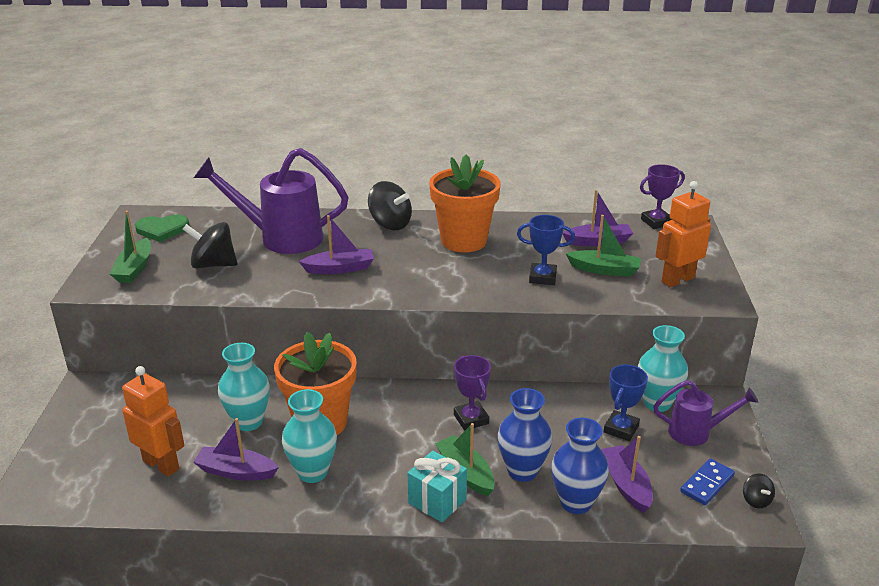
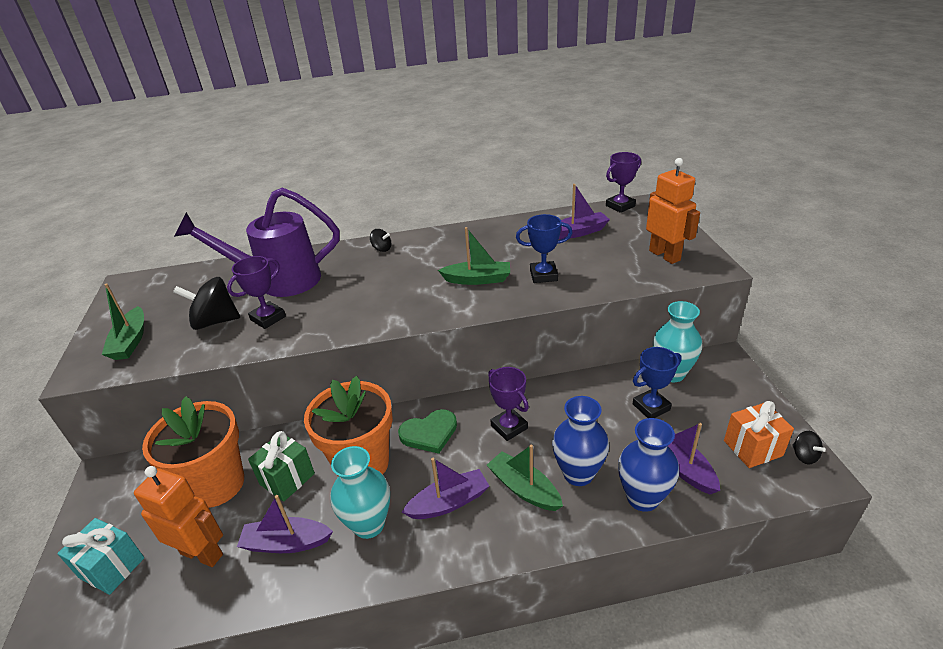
camera: 10 degrees left, 5 degrees up
(162, 230) = (154, 294): green heart -> green heart (429, 433)
(248, 422) = (287, 479): turquoise vase -> green gift
(262, 270) = (268, 318): none -> purple trophy
(340, 268) = (346, 302): purple boat -> purple boat (449, 502)
(390, 224) = (382, 249): black spinning top -> black spinning top, size x0.51
(437, 501) = (507, 529): turquoise gift -> turquoise gift (112, 568)
(463, 241) = (456, 253): orange flower pot -> orange flower pot (216, 484)
(604, 270) = (596, 258): green boat -> green boat (478, 279)
(621, 429) = (651, 407): blue trophy -> blue trophy turned 45 degrees clockwise
(677, 280) = (664, 255): orange robot -> orange robot turned 105 degrees clockwise
(697, 432) = (719, 396): purple watering can -> none
(707, 484) = (753, 448): blue domino -> orange gift

